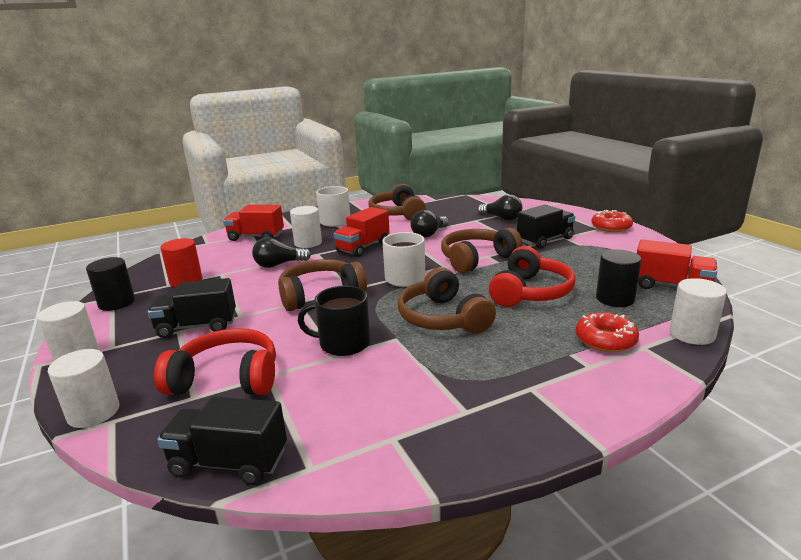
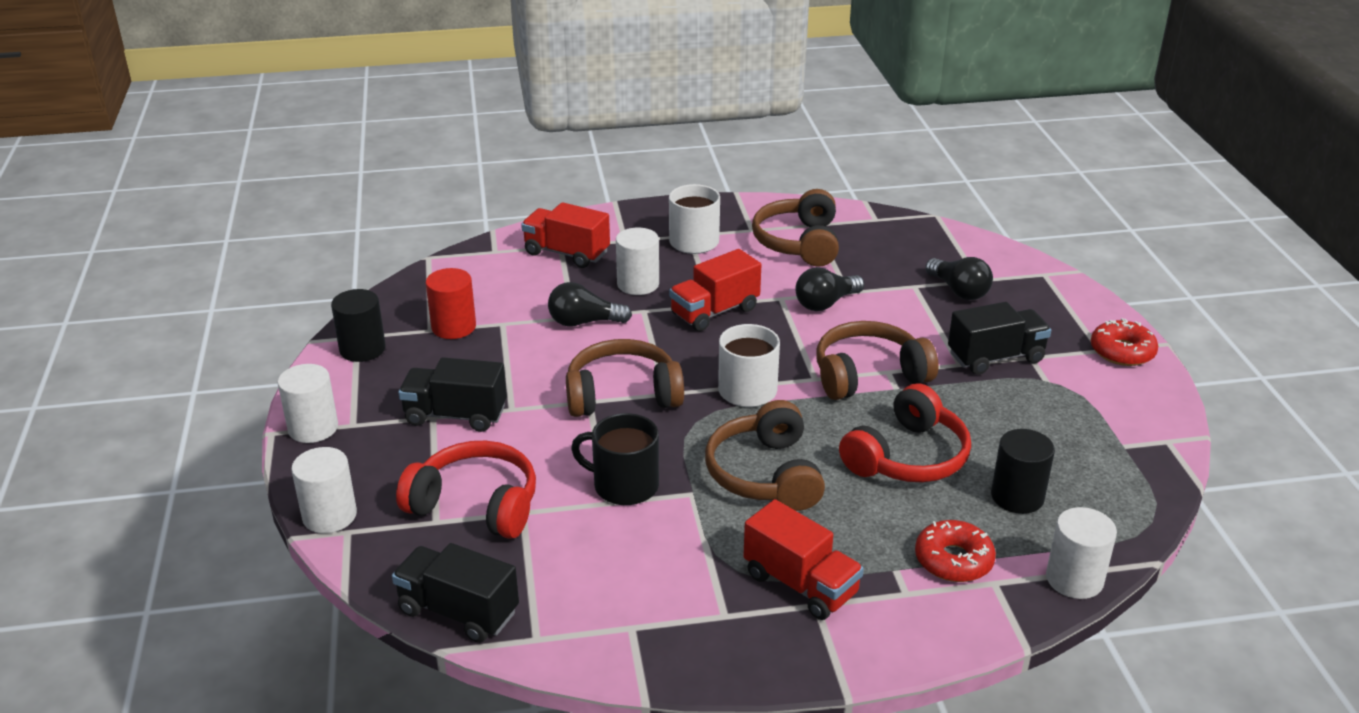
camera: 15 degrees right, 10 degrees up
(671, 286) = (1115, 493): red truck -> red truck (800, 584)

